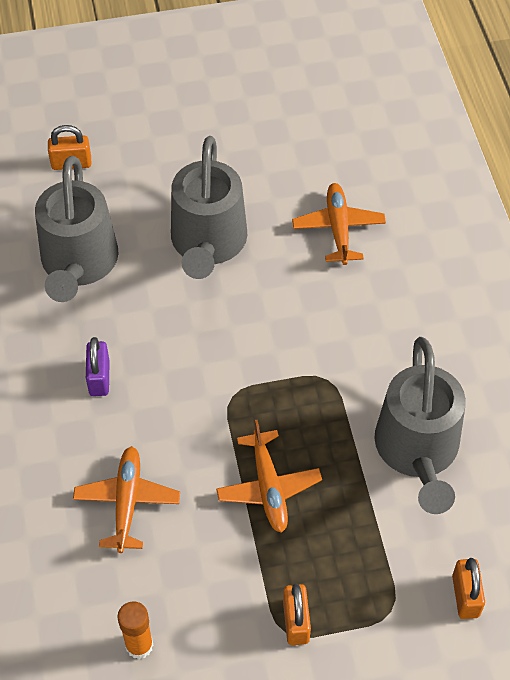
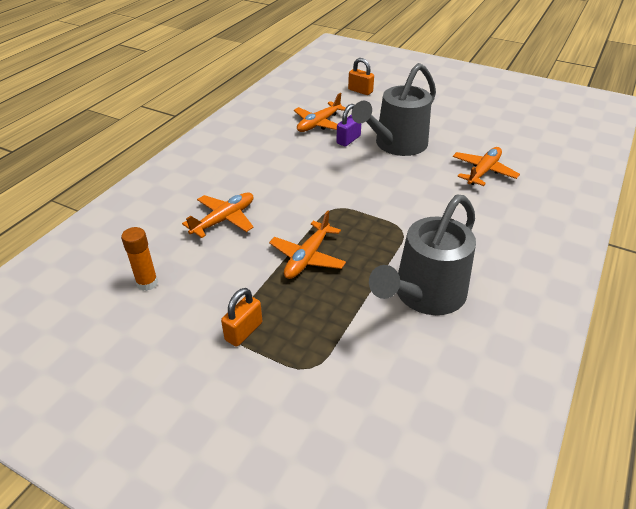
camera: 40 degrees right, 15 degrees down
(78, 265) = (319, 124): grey watering can -> orange plane
(99, 378) = (275, 166): purple padlock -> purple padlock (348, 140)
(465, 596) = (373, 395): orange padlock -> none

